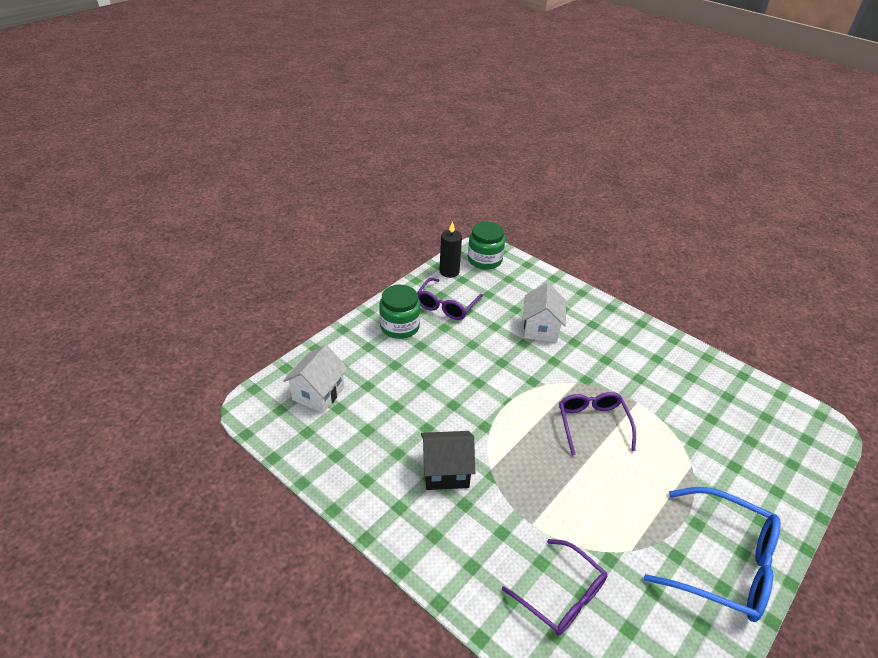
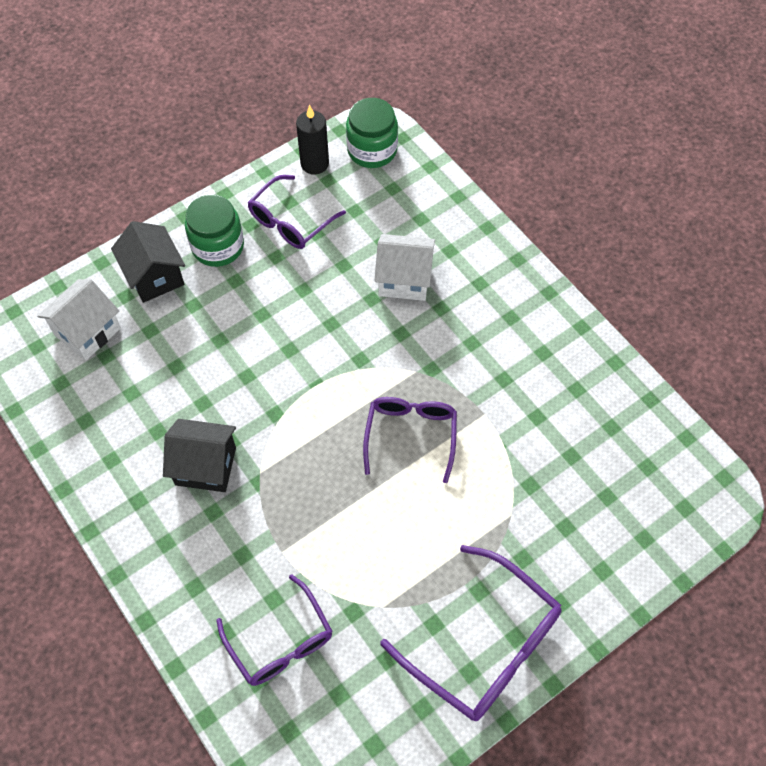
camera: 15 degrees right, 20 degrees up
(359, 351) = (155, 276): none -> black house
(541, 329) = (404, 279): white house -> white house turned 75 degrees clockwise
(723, 564) = (485, 645): blue glasses -> purple glasses

